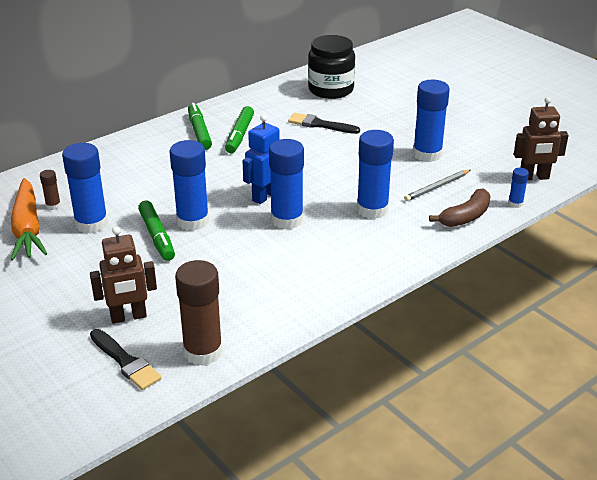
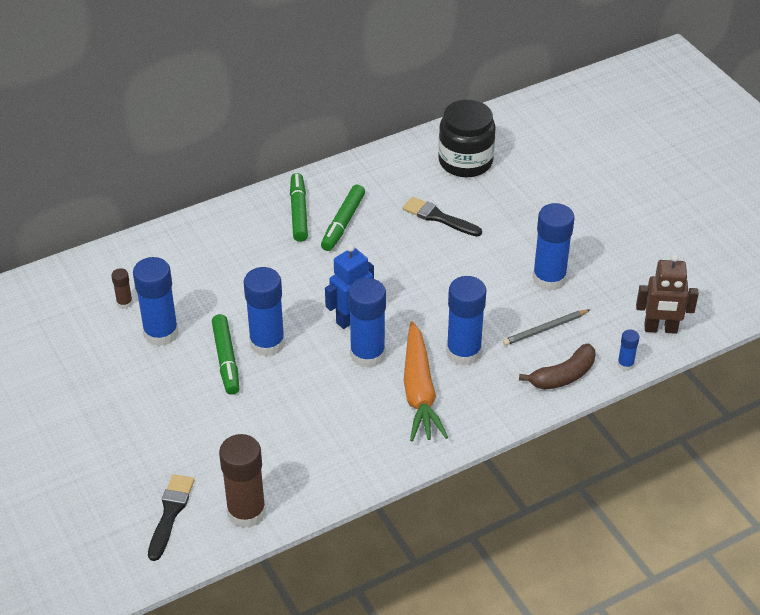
camera: 10 degrees right, 10 degrees up
(28, 228) = (95, 331): orange carrot -> orange carrot (419, 391)
(126, 362) = (170, 513): black brush -> black brush turned 135 degrees counterclockwise
(128, 317) = (181, 460): brown robot -> none

